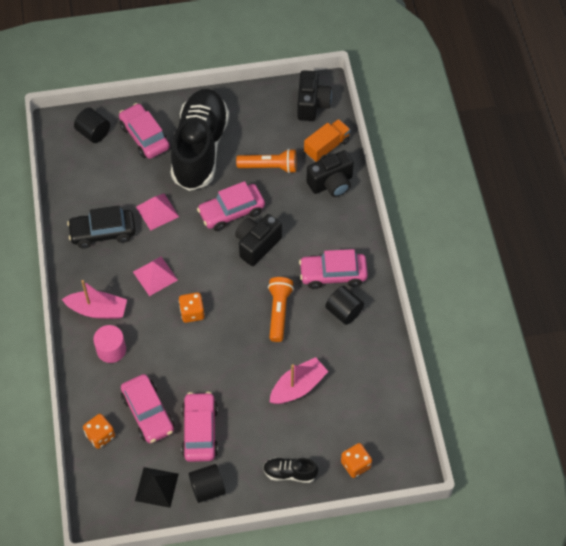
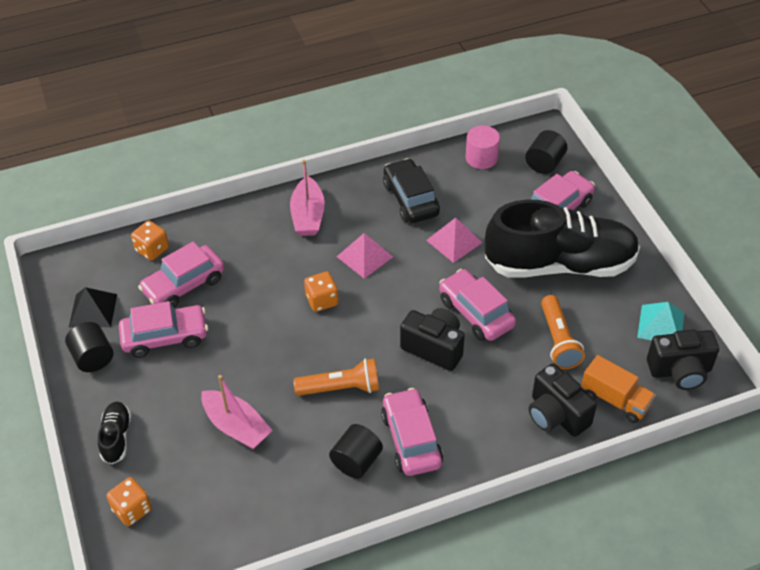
camera: 80 degrees right, 10 degrees down
(111, 350) = (259, 237): pink cylinder -> pink cylinder (481, 158)
(271, 104) = (661, 325): none -> turquoise pyramid

